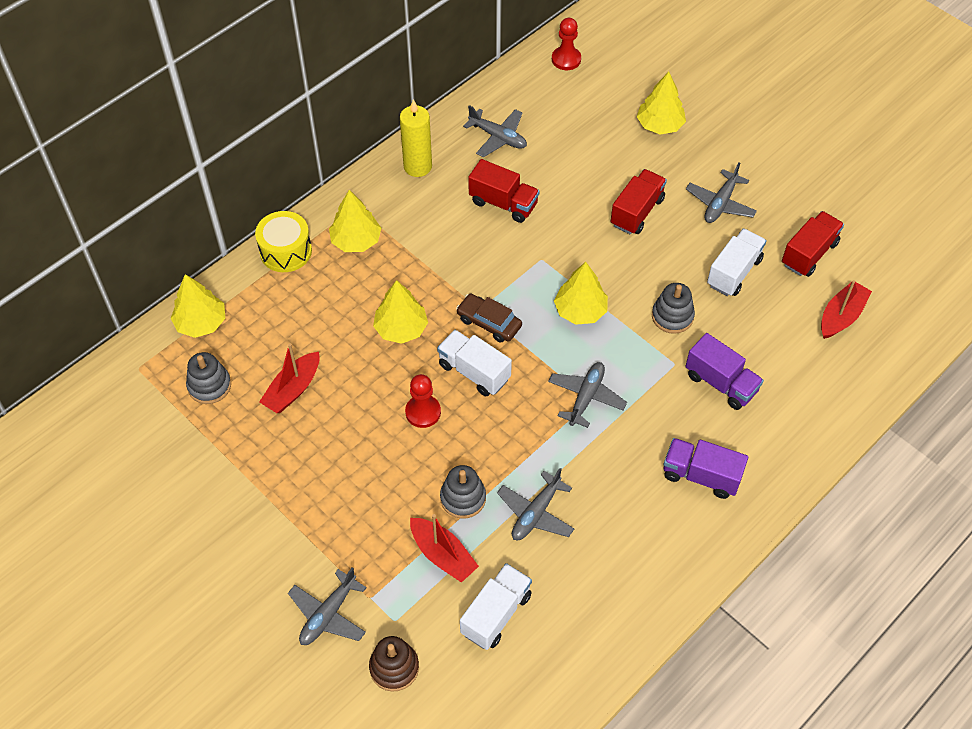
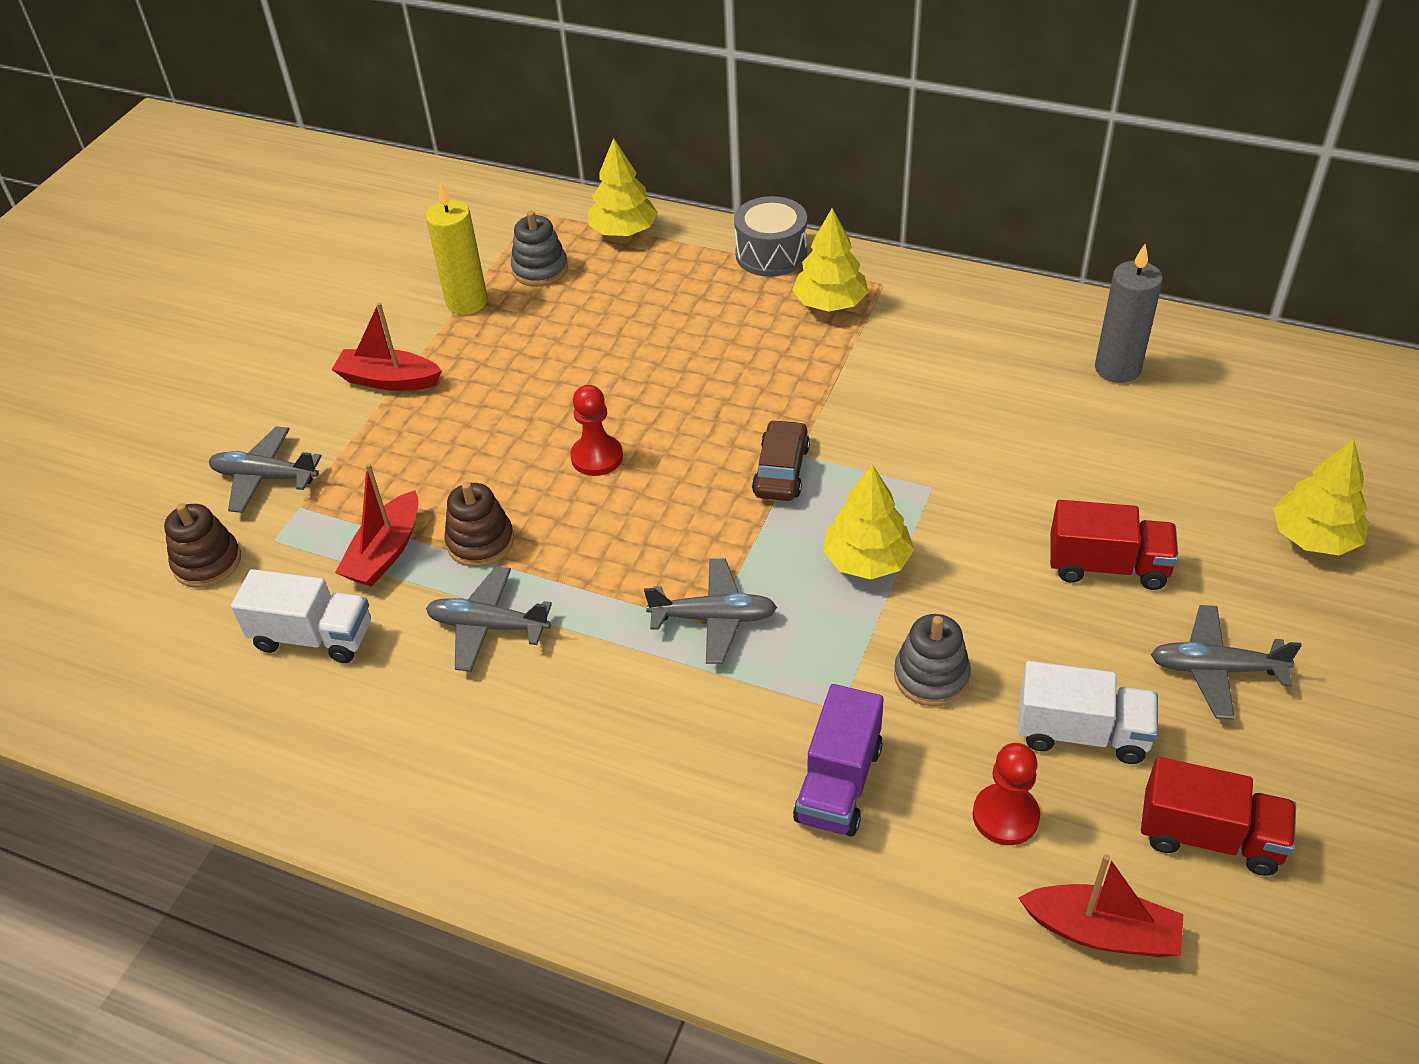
camera: 70 degrees right, 10 degrees down
(286, 251) = (771, 254): yellow drum -> grey drum
(293, 389) = (570, 334): red boat -> red boat (389, 380)
(401, 329) = (717, 391): yellow tree -> none
(417, 166) = (996, 312): yellow candle -> yellow candle (467, 302)
(463, 498) = (480, 542): grey stacking toy -> brown stacking toy
(474, 372) = (689, 484): white truck -> none
(498, 137) = (1117, 368): grey plane -> grey candle
(503, 203) = (1001, 414): red truck -> none
(566, 59) = (1339, 387): red pawn -> red pawn (1005, 816)
(701, 475) = (643, 810): purple truck -> none

